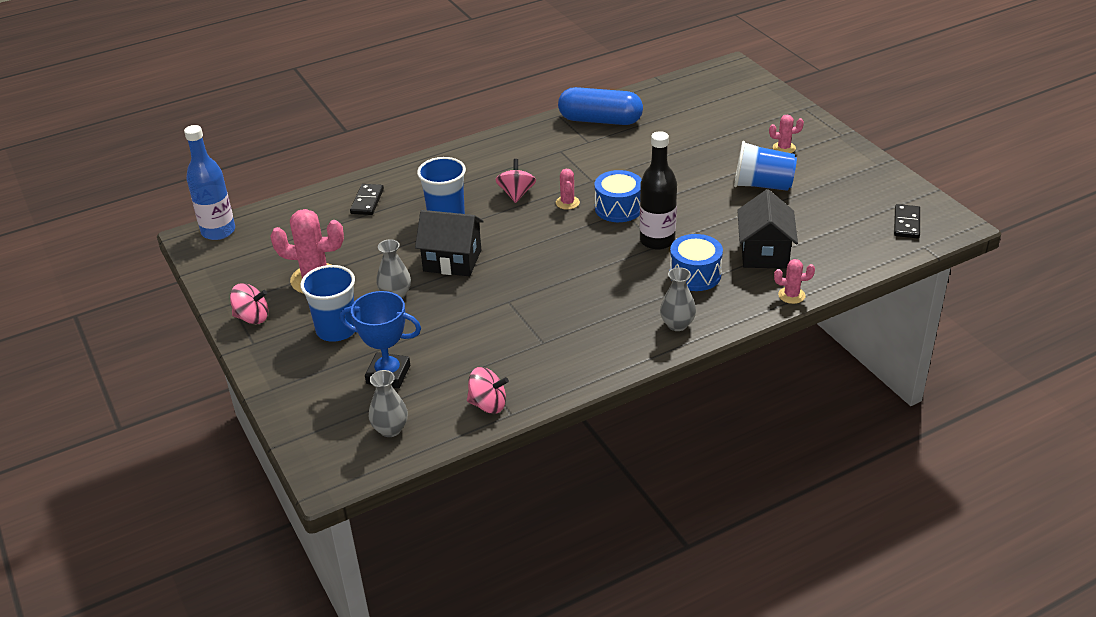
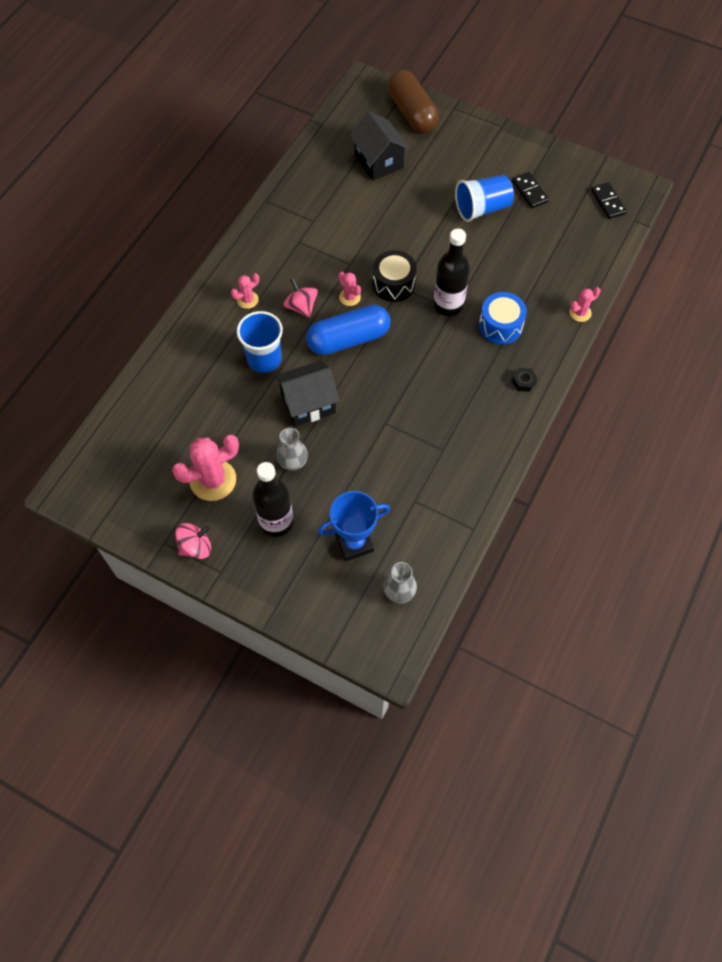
camera: 35 degrees left, 25 degrees up
(218, 231) = (80, 472): blue bottle -> none
(336, 330) = (276, 522): blue cup -> black bottle
(367, 201) = (183, 375): black domino -> black domino (529, 191)
(488, 404) = (450, 529): pink spinning top -> none
(600, 120) = (304, 191): blue capsule -> blue capsule (348, 339)
(618, 208) = (393, 284): blue drum -> black drum
(677, 324) = (523, 382): grey vase -> black nut
(758, 99) = (412, 113): none -> brown capsule
(764, 253) = (533, 280): black house -> black house (378, 161)
(784, 148) = (469, 160): pink cactus -> pink cactus (247, 300)

